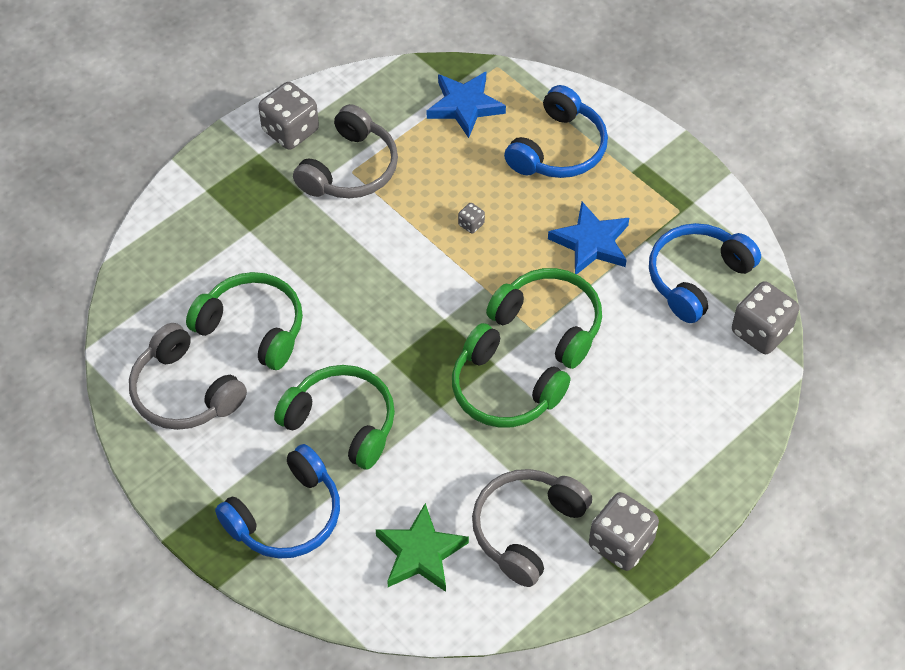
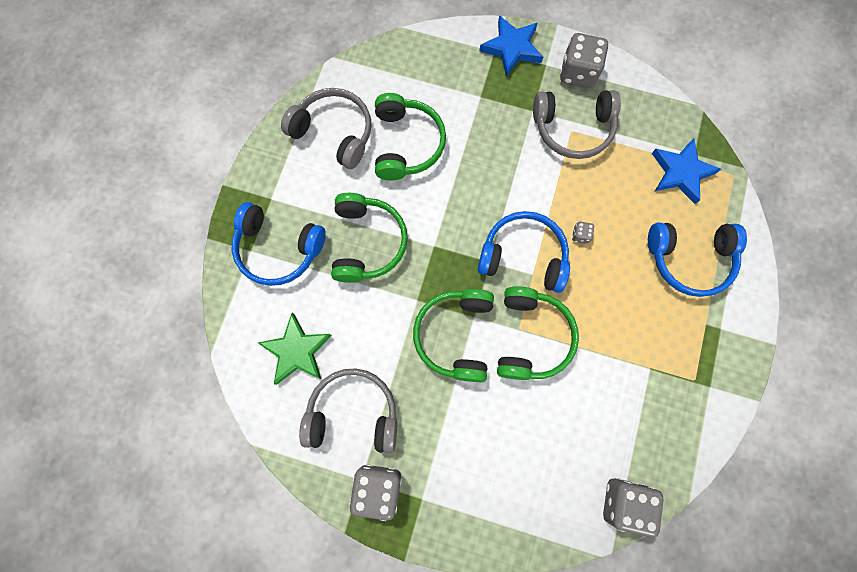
camera: 60 degrees right, 20 degrees up
(184, 392) = (334, 133): grey headphones -> grey headphones turned 105 degrees clockwise
(591, 243) = (621, 329): blue star -> blue star (512, 48)
(697, 278) = (641, 426): blue headphones -> blue headphones (523, 256)

